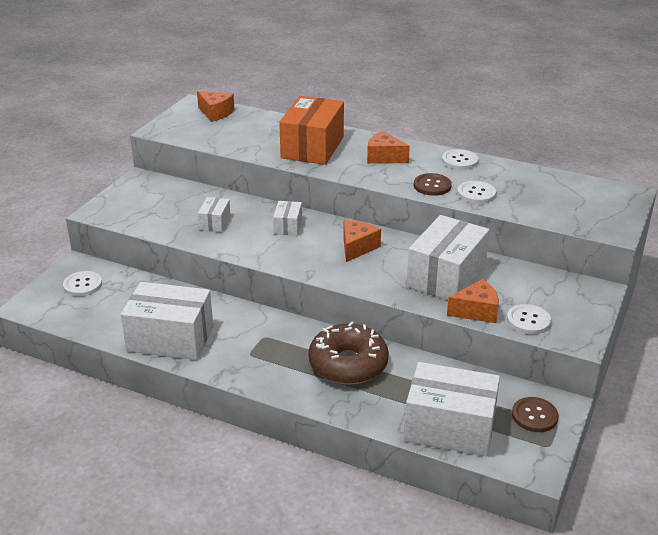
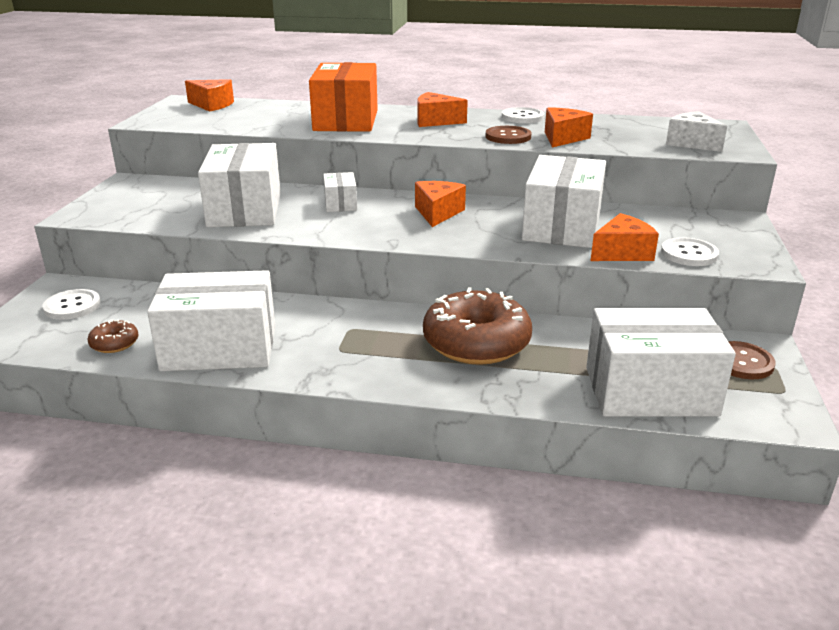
camera: 15 degrees left, 5 degrees down
(103, 323) = (114, 343): none -> brown donut
(215, 223) = (245, 210): white box -> white box, size x2.10
(476, 193) = (563, 138): white button -> orange cheese
(581, 214) = (691, 143): none -> white cheese

